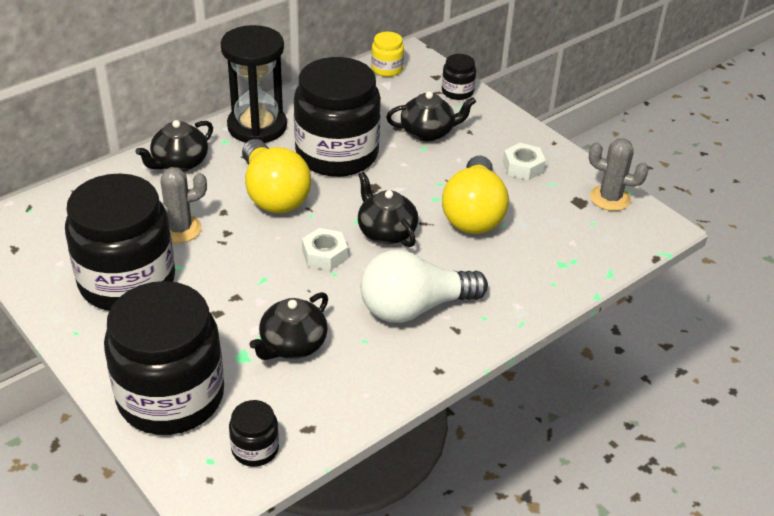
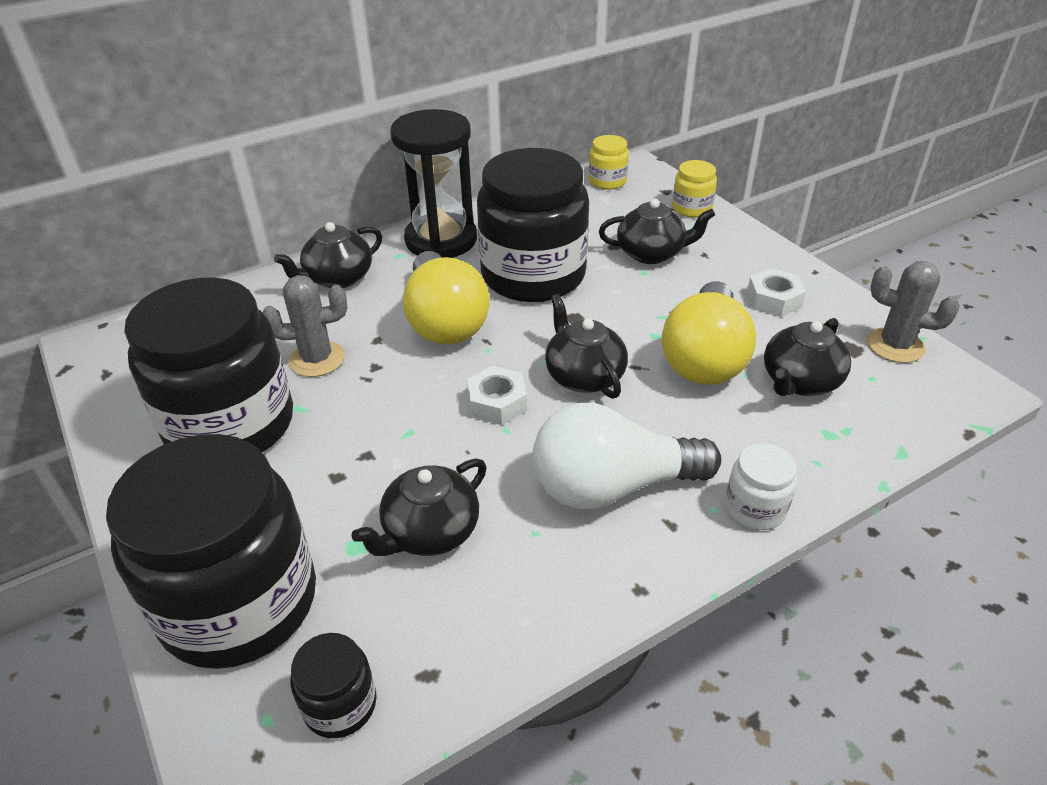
camera: 10 degrees right, 0 degrees up
(457, 92) = (691, 208): black jar -> yellow jar
(512, 316) = (755, 508): none -> white jar
(542, 228) = (800, 381): none -> black teapot

